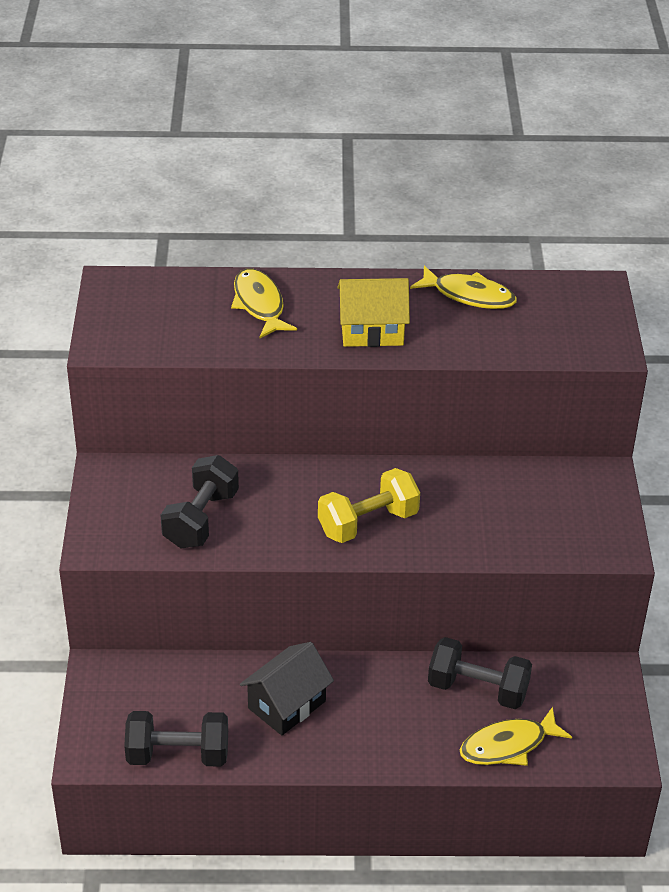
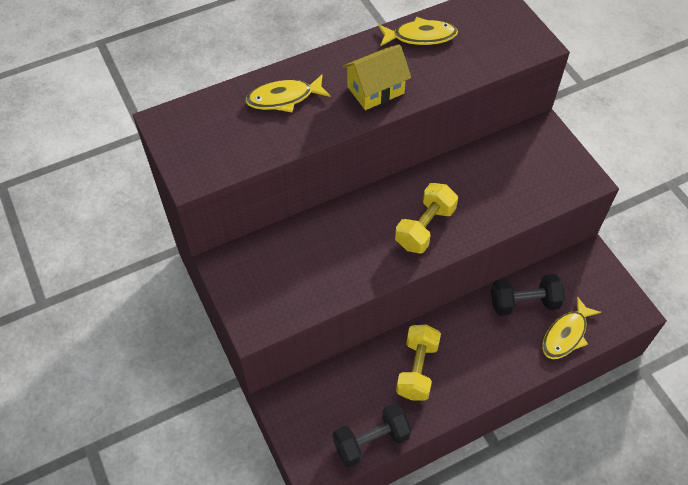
camera: 25 degrees left, 15 degrees up
(201, 519) = (313, 273): black dumbbell -> none
(259, 304) = (284, 98): yellow fish -> yellow fish turned 60 degrees counterclockwise
(287, 705) = (417, 369): black house -> yellow dumbbell

